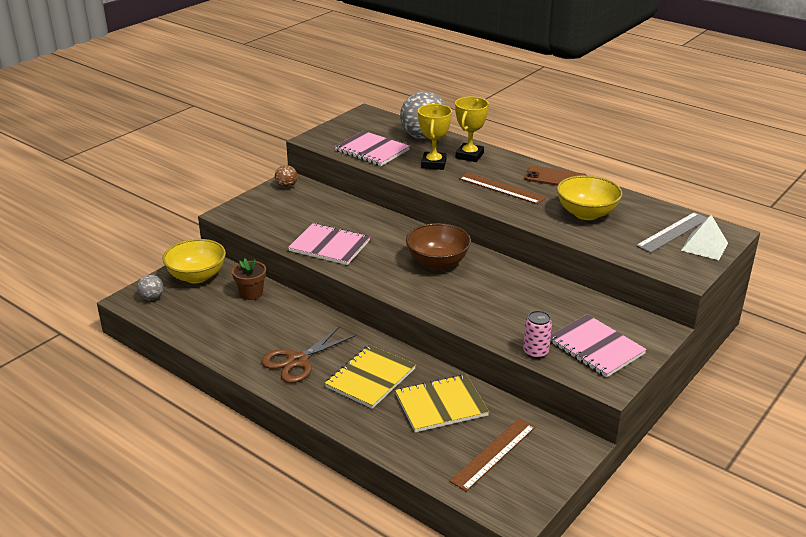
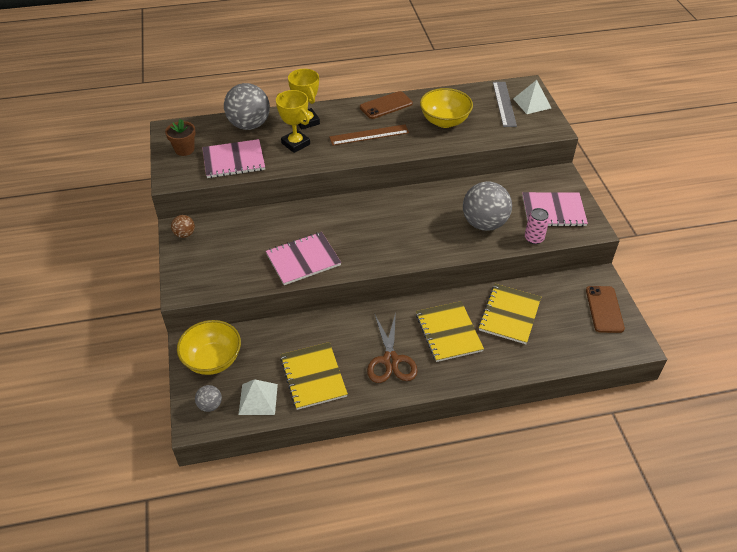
camera: 50 degrees left, 15 degrees up
(181, 316) = (258, 399): none -> white pyramid
(233, 330) = (313, 376): none -> yellow notebook
(251, 293) = (276, 339): brown flower pot -> brown flower pot (184, 149)
(437, 262) = (388, 219): brown bowl -> none
(493, 454) = (577, 320): brown ruler -> none
(511, 314) = (484, 223): none -> grey ball
(536, 467) = (604, 309): none -> brown phone

